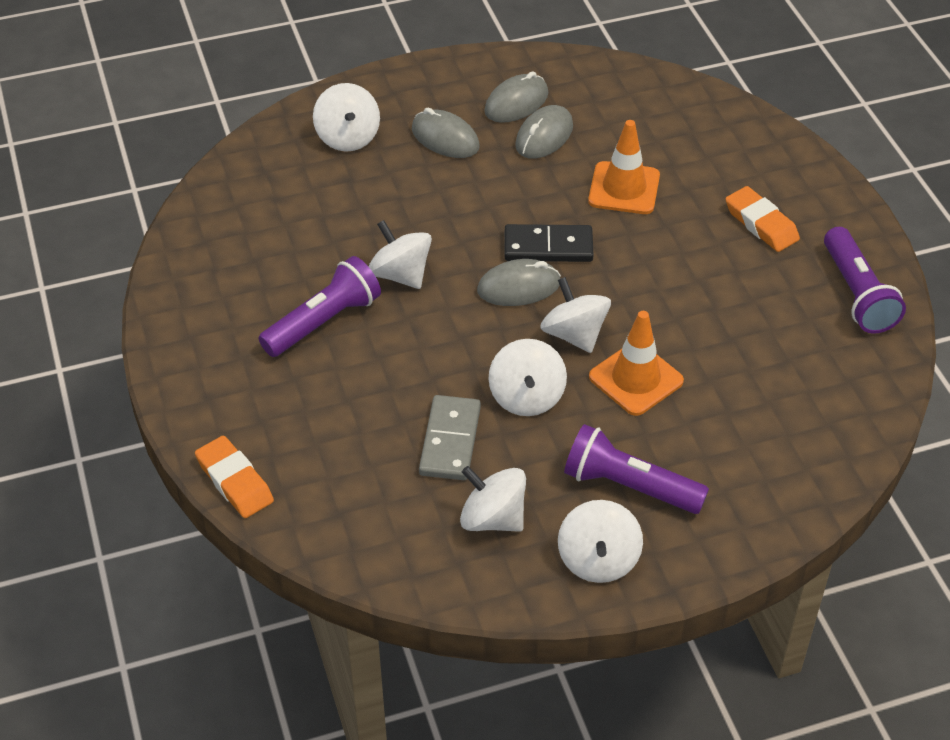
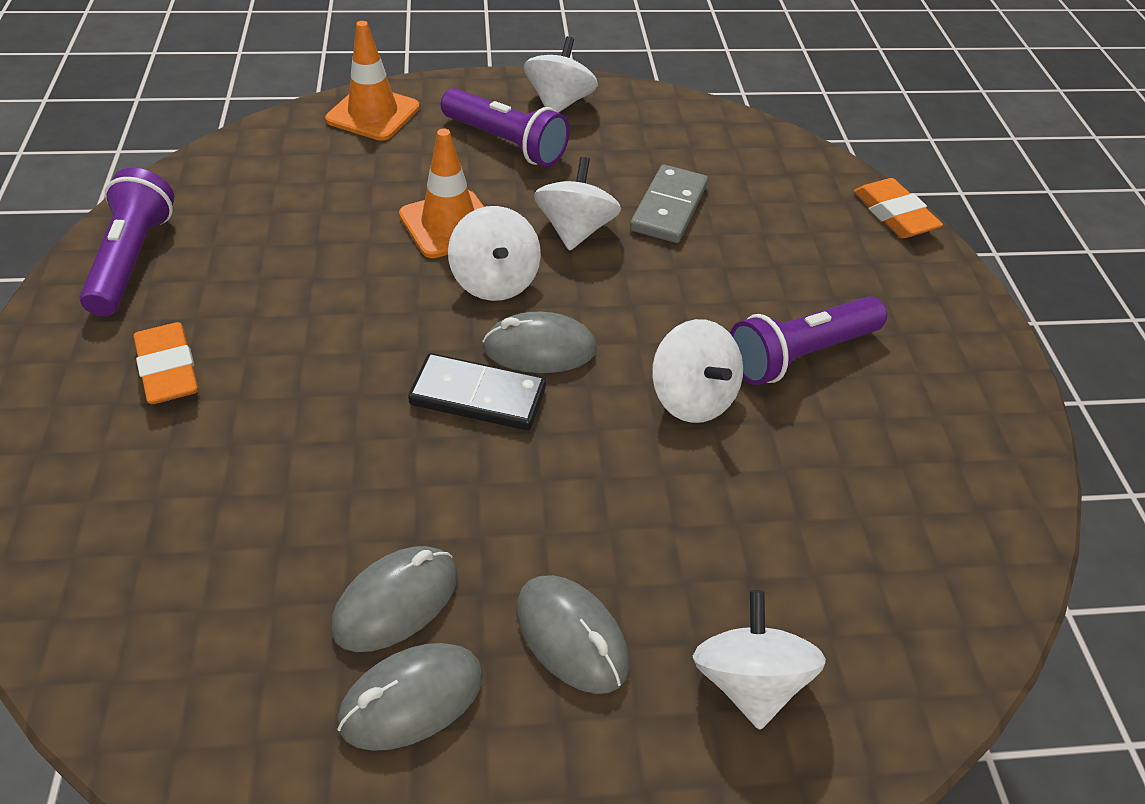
camera: 170 degrees left, 0 degrees up
(493, 518) = (643, 144): white spinning top -> none
(624, 188) = (321, 466): orange traffic cone -> orange traffic cone (373, 114)

